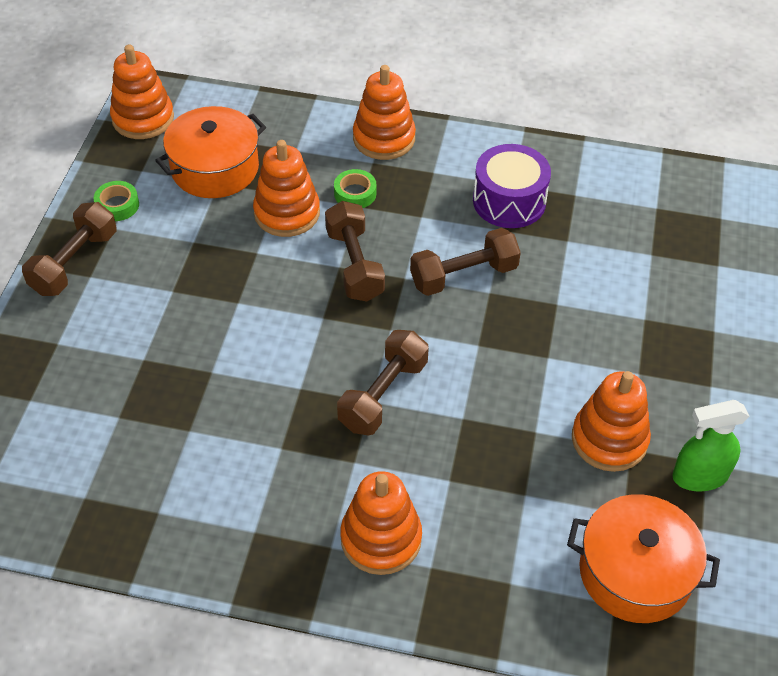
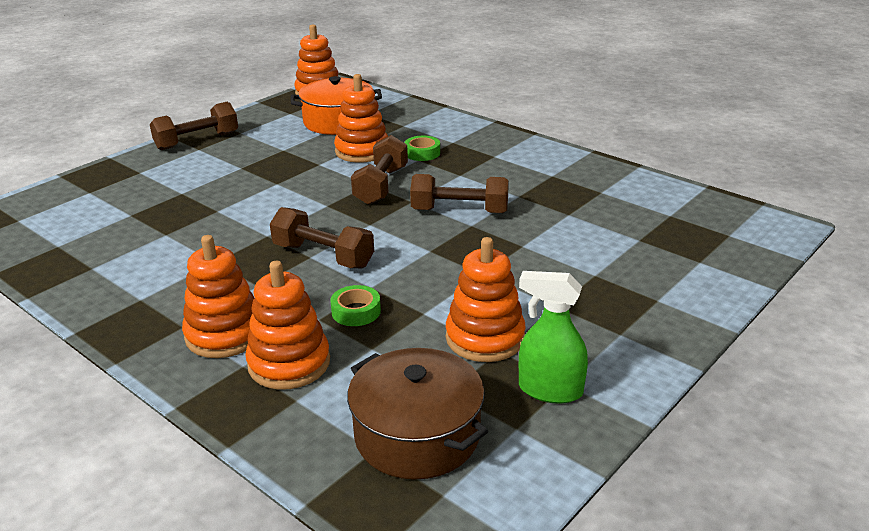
camera: 30 degrees right, 20 degrees down
(117, 205) = (255, 124): green tape -> green tape (356, 311)
(383, 395) = (323, 256): brown dumbbell -> brown dumbbell turned 60 degrees clockwise
(384, 138) = (474, 133): orange stacking toy -> orange stacking toy (289, 363)
(509, 201) = (540, 183): purple drum -> none
(635, 572) = (417, 435): orange pot -> brown pot

